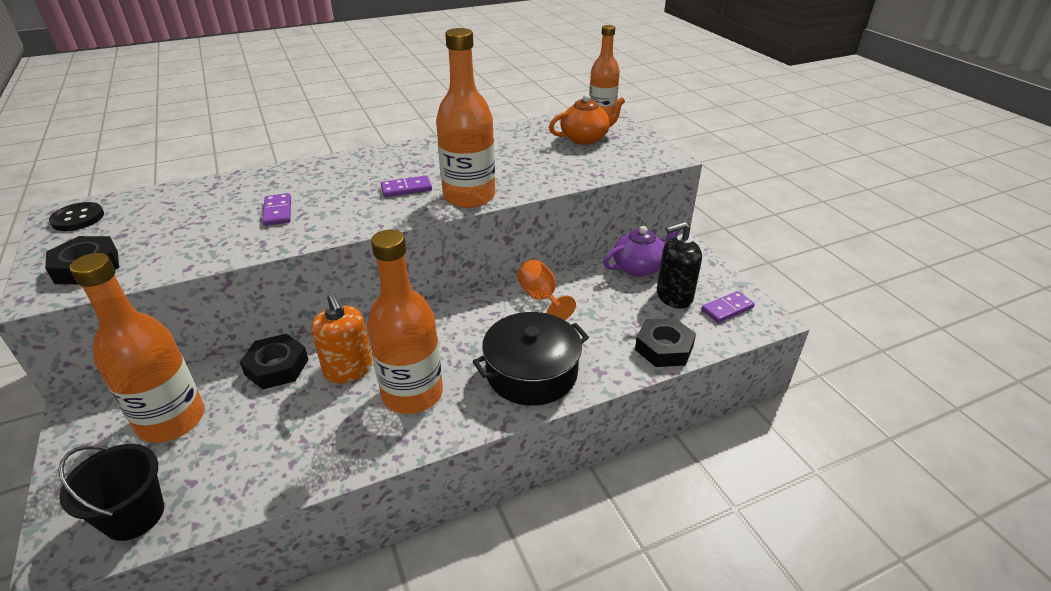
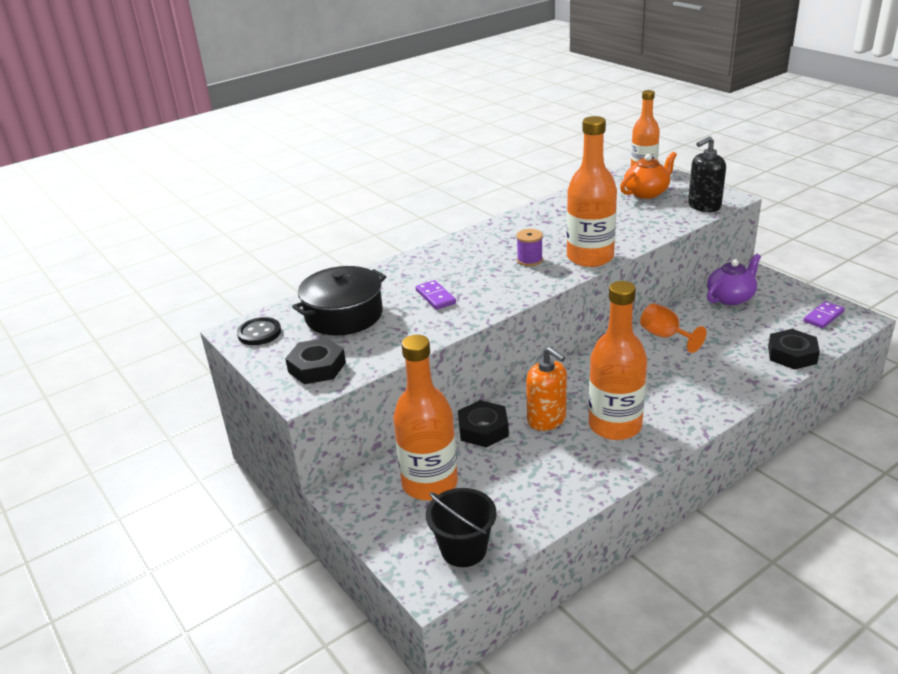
camera: 10 degrees left, 5 degrees down
(406, 189) = (529, 260): purple domino -> purple spool
(531, 372) = (699, 392): black pot -> black pot (344, 315)
(674, 296) = (774, 315): black soap dispenser -> black soap dispenser (704, 206)

